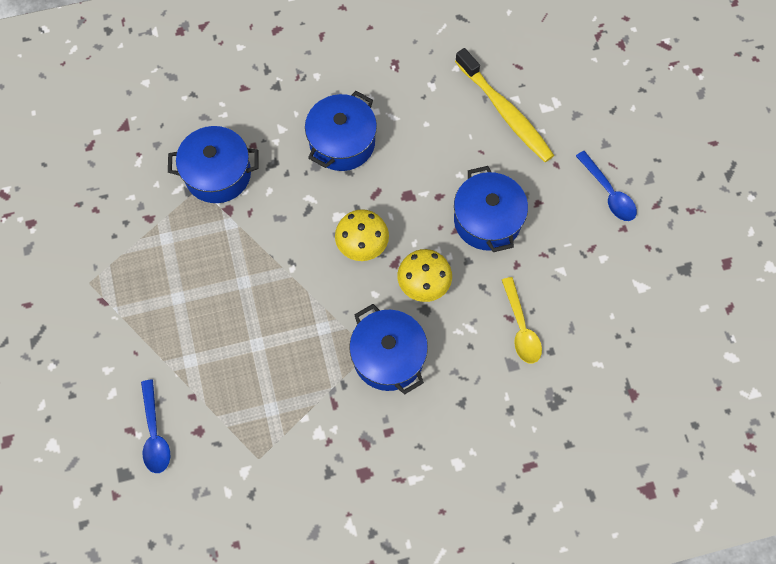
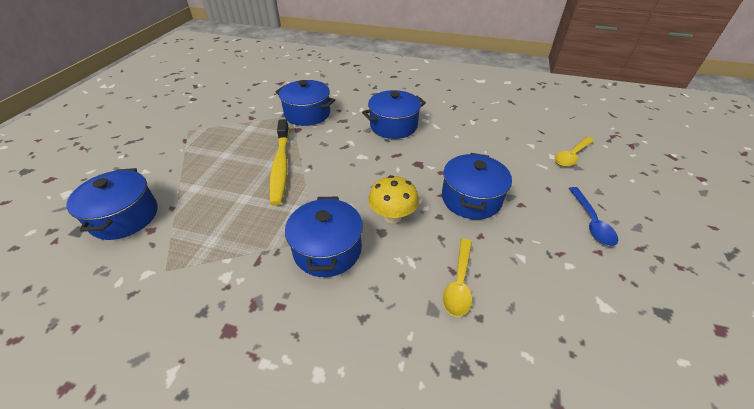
camera: 30 degrees right, 25 degrees down
(155, 433) = (125, 217): blue spoon -> blue pot
(362, 246) = (365, 176): yellow mushroom -> none
(505, 112) = (519, 148): yellow toothbrush -> yellow toothbrush (281, 166)
(564, 96) = (572, 156): none -> yellow spoon

